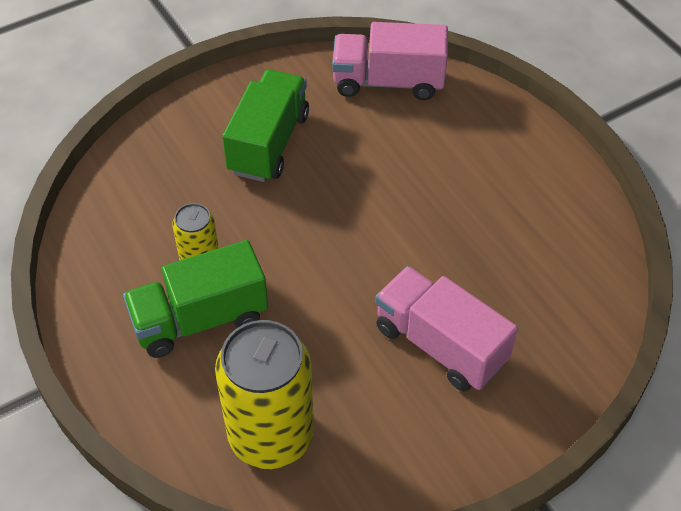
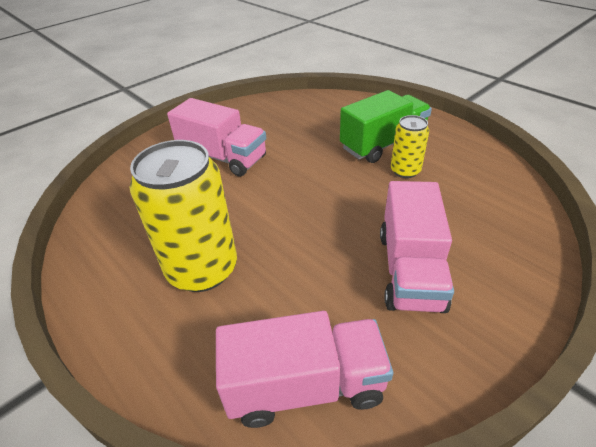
camera: 170 degrees right, 10 degrees down
(269, 143) = (410, 270): green truck -> pink truck
(271, 435) = (313, 111): yellow can -> yellow can (202, 269)

